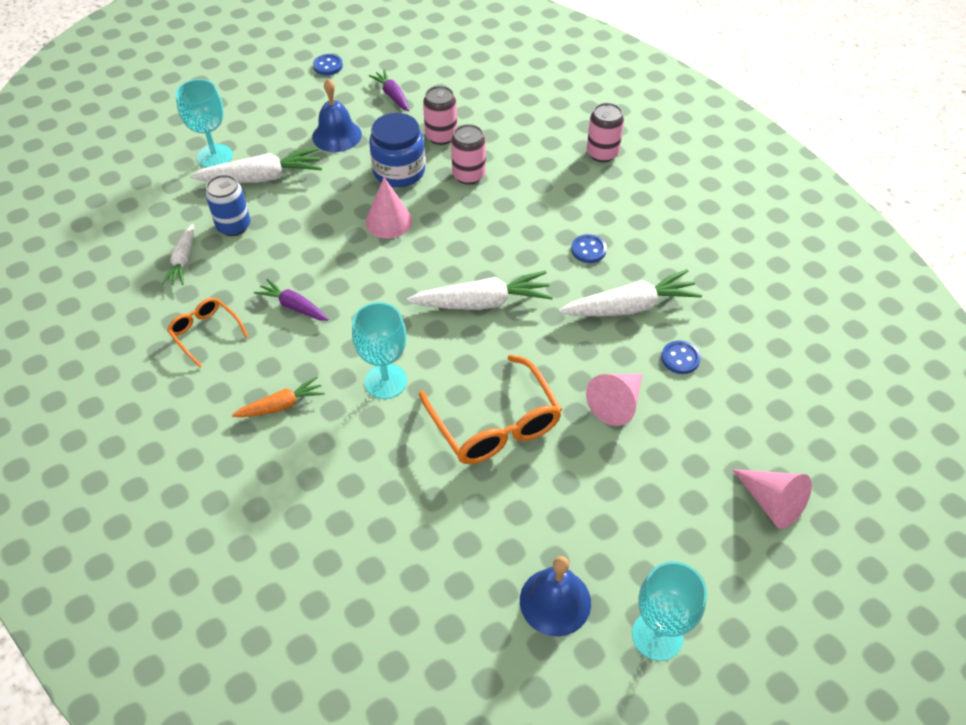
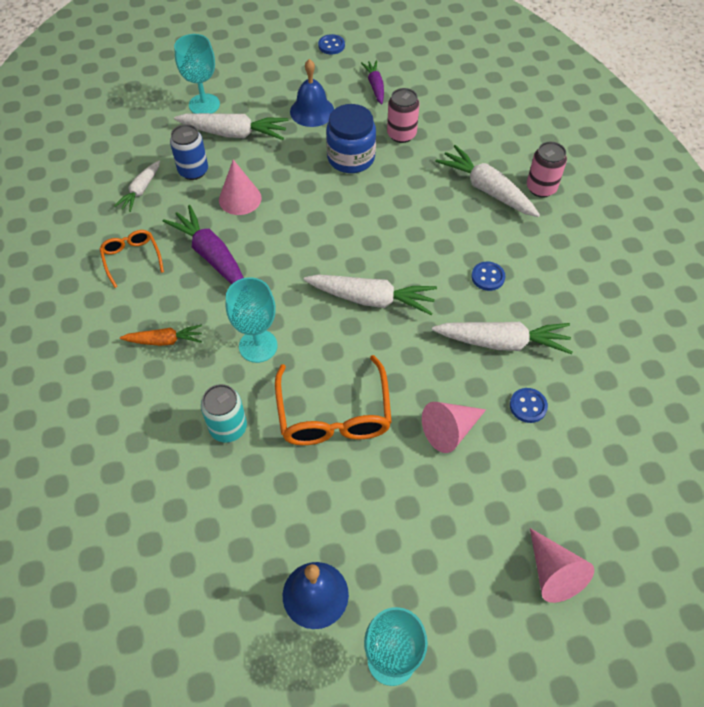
camera: 20 degrees right, 5 degrees up
(293, 306) = (211, 256): purple carrot -> purple carrot, size x1.69
(388, 221) = (322, 201): pink cone -> pink cone (240, 199)
(391, 471) = (228, 428): none -> turquoise can
(468, 175) = (410, 177): pink can -> none
(550, 168) = (486, 189): none -> white carrot

